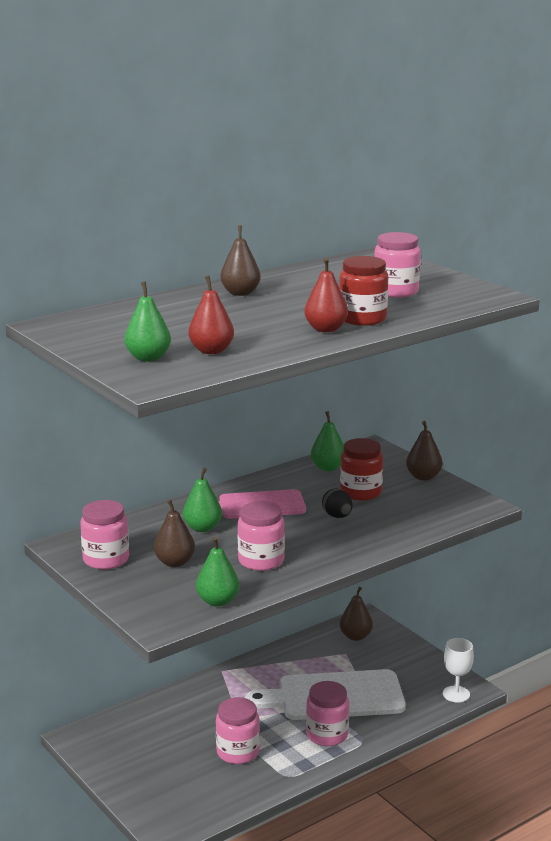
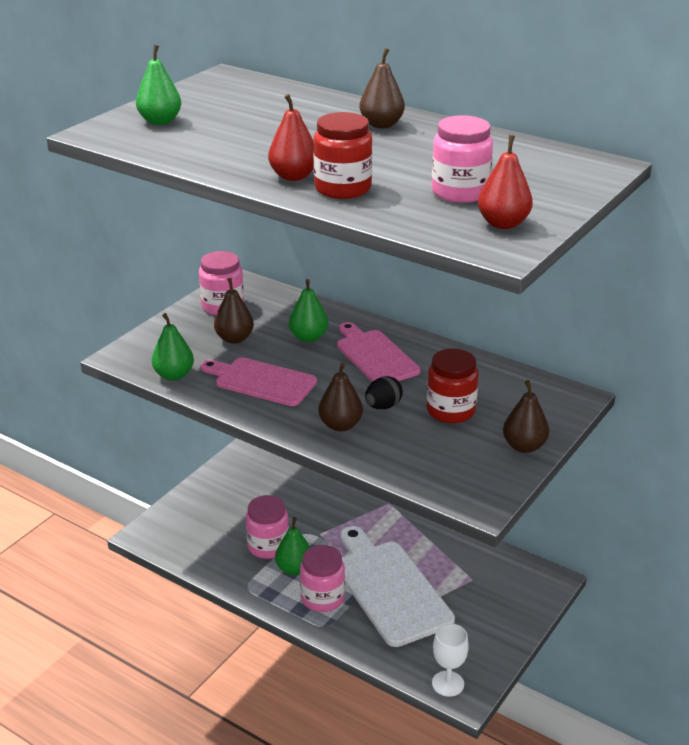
camera: 70 degrees right, 10 degrees up
(211, 351) = (194, 140): red pear -> red pear (503, 224)
(261, 561) = (261, 381): pink jar -> pink cutting board
(328, 468) = (495, 379): green pear -> green pear (294, 569)
(355, 636) = (509, 579): brown pear -> brown pear (340, 425)

